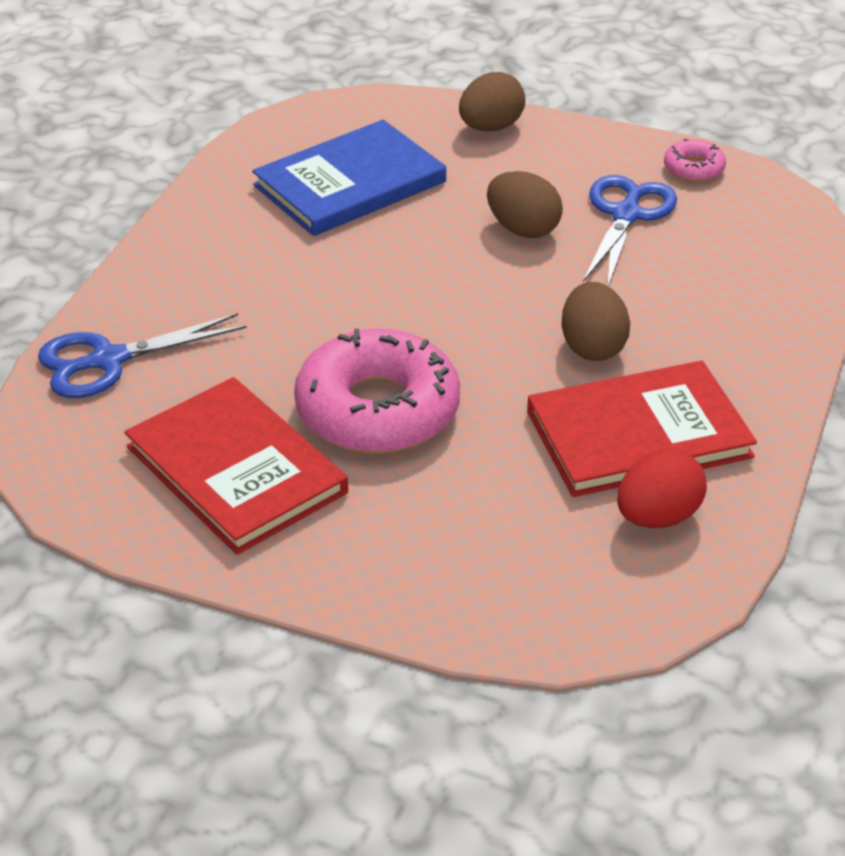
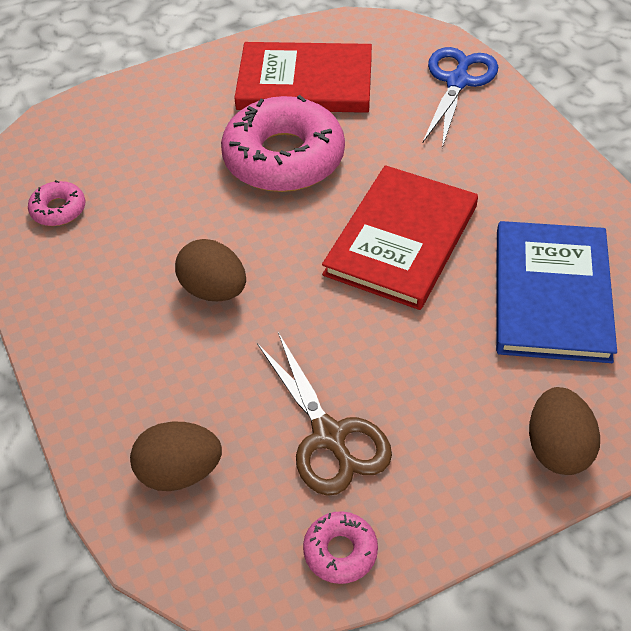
camera: 135 degrees right, 10 degrees up
(523, 229) = (382, 354): brown egg -> brown egg (180, 472)
(626, 215) = (329, 436): blue scissors -> brown scissors
(638, 434) = (119, 250): red book -> red book (402, 240)
(657, 517) = (58, 209): red egg -> pink donut

